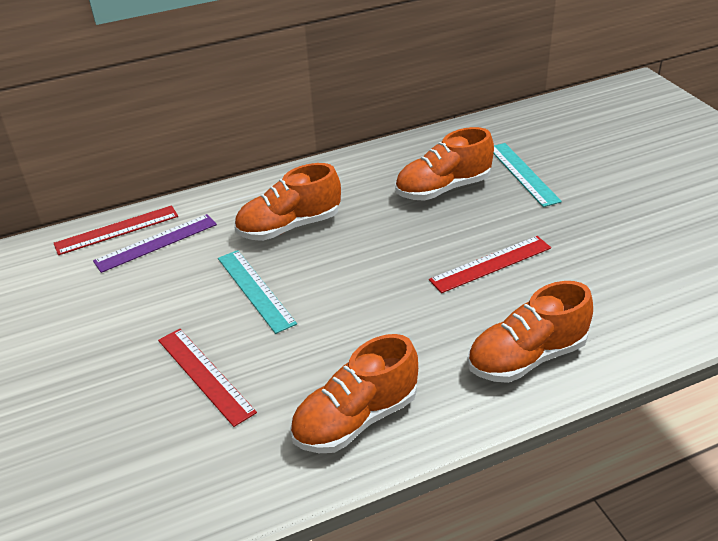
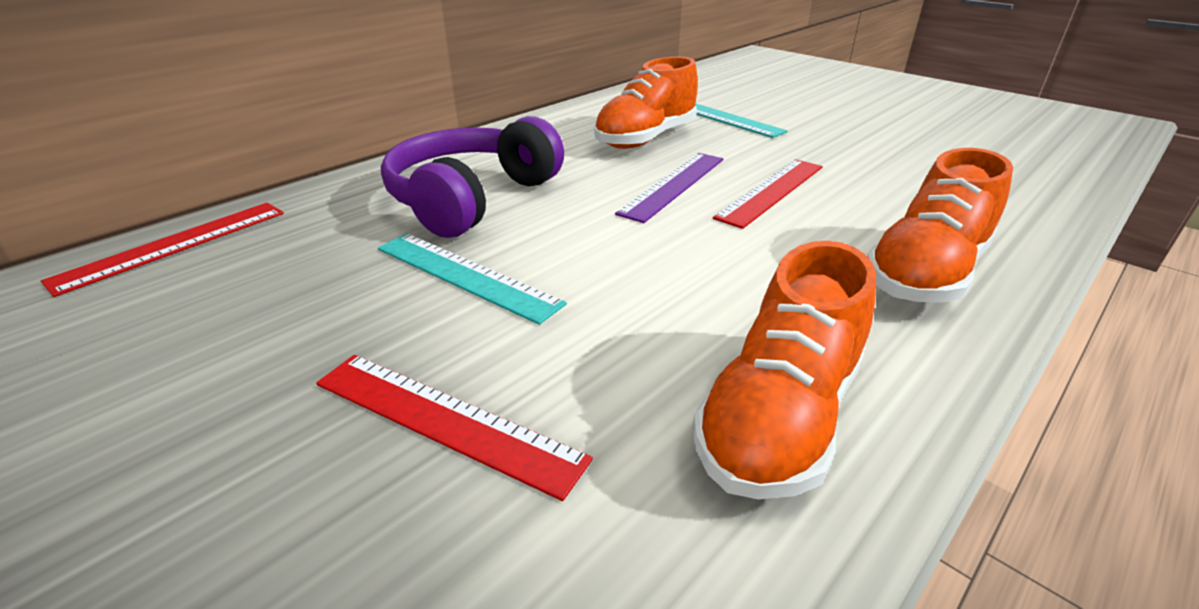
camera: 25 degrees left, 5 degrees down
(156, 242) = (256, 248): purple ruler -> purple ruler (673, 185)
(289, 227) = (472, 198): orange shoe -> purple headphones

